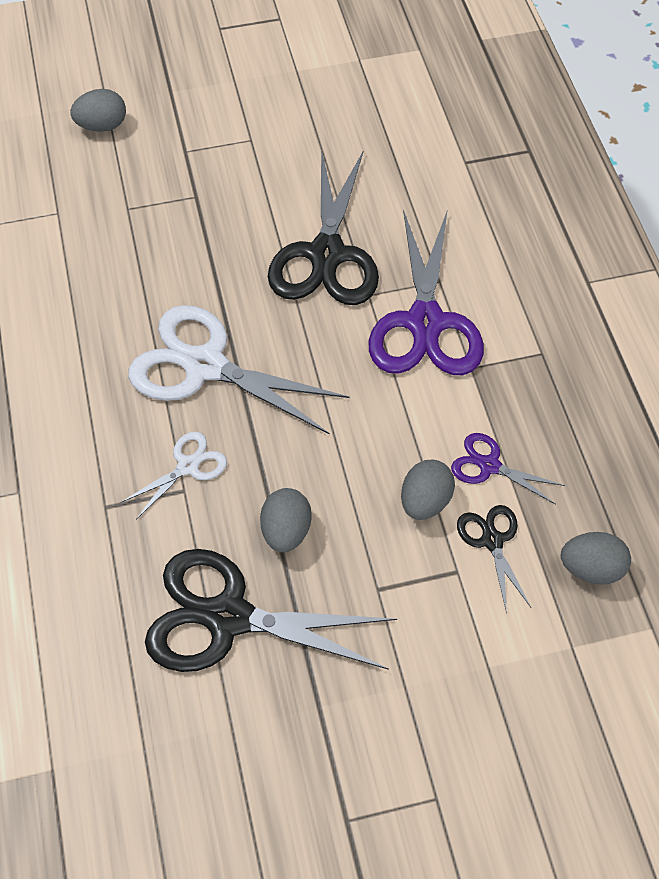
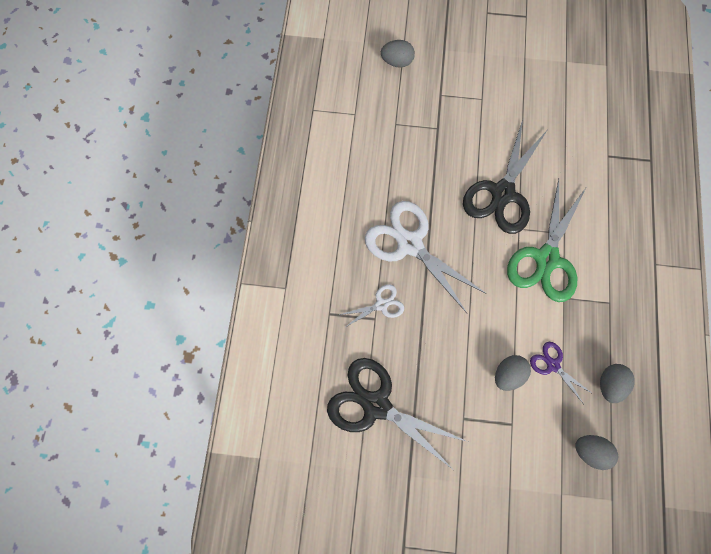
camera: 20 degrees right, 15 degrees up
(286, 531) = (423, 364): grey egg -> grey egg (609, 384)
(425, 323) = (546, 259): purple scissors -> green scissors
(492, 541) = (538, 413): black scissors -> none

